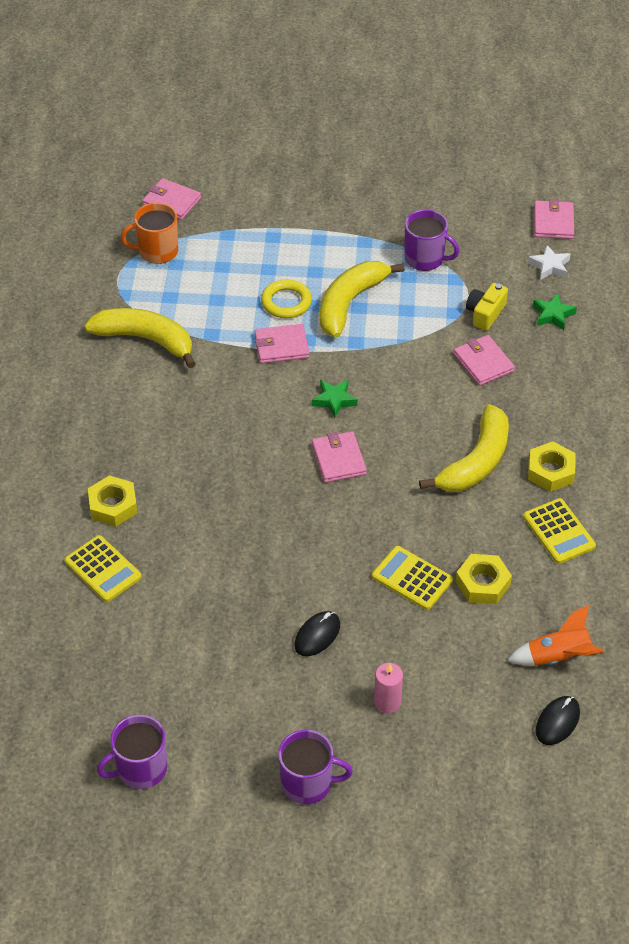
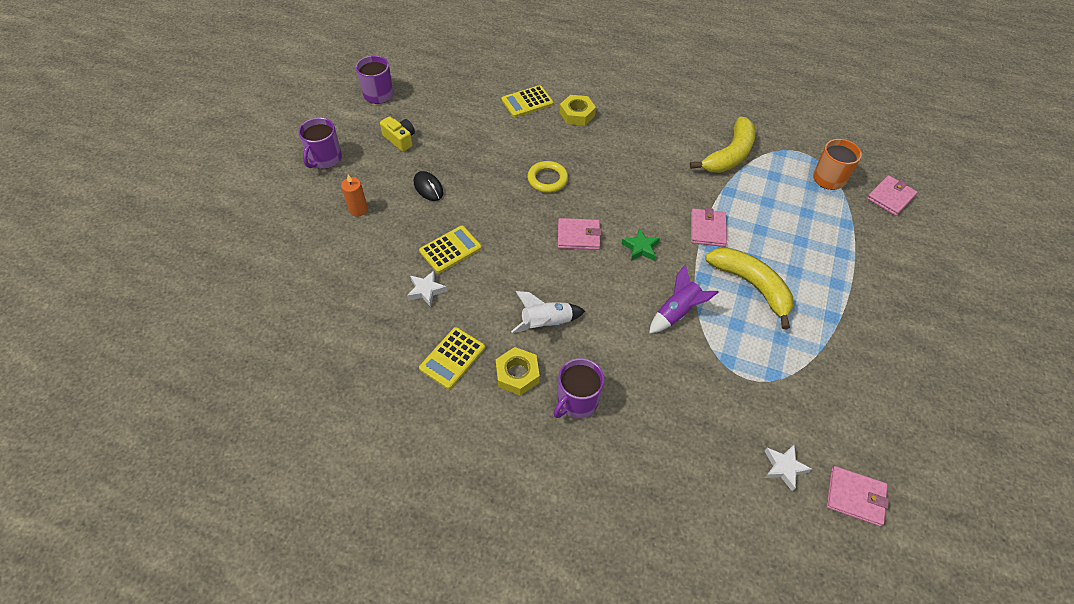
camera: 105 degrees right, 5 degrees up
(286, 302) = (758, 243): yellow ring -> yellow ring (547, 179)
(387, 702) = (358, 209): pink candle -> orange candle
(412, 357) = (677, 312): none -> purple rocket
(425, 258) = (805, 358): purple mug -> purple mug (577, 401)
(476, 462) = (546, 323): yellow banana -> white rocket
(482, 583) = (426, 290): yellow nut -> white star
(483, 363) = (659, 364): pink wallet -> none
(485, 313) = (723, 386): yellow camera -> yellow camera (400, 139)
(553, 315) = (711, 445): green star -> none
(557, 722) = (288, 298): black mouse -> none
(558, 657) = (339, 316): orange rocket -> none
(559, 531) = (452, 358): yellow calculator -> yellow calculator turned 45 degrees counterclockwise

